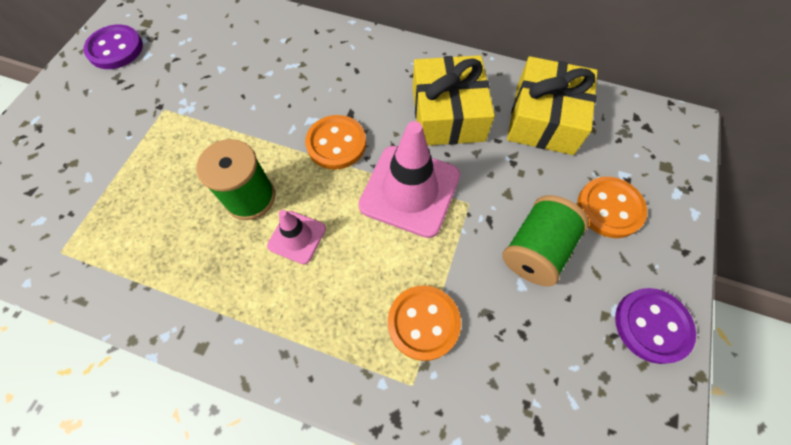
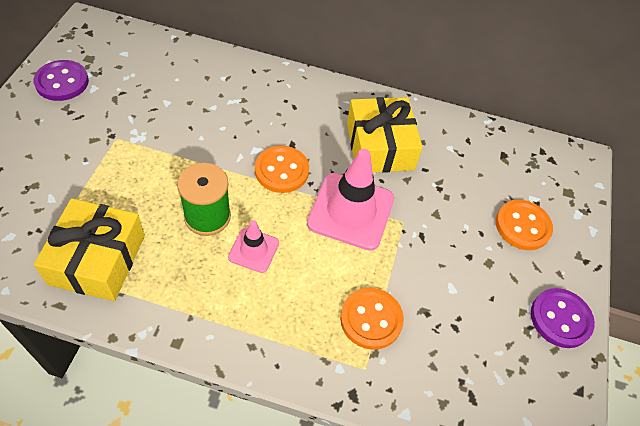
camera: 10 degrees left, 10 degrees down
(536, 250) = (462, 260): green spool -> none
(544, 119) = (464, 151): yellow gift -> yellow gift (97, 259)

